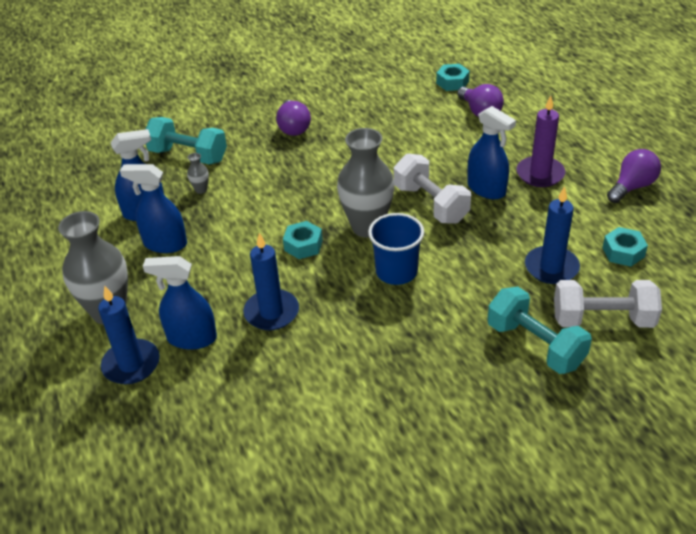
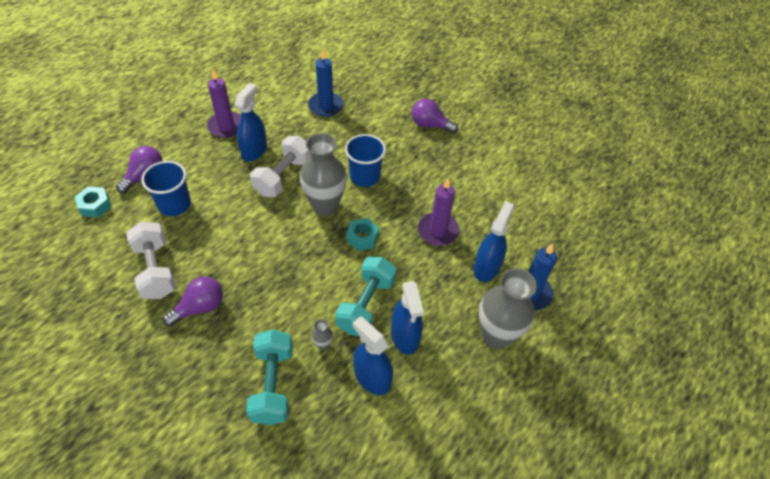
camera: 120 degrees left, 10 degrees up
(192, 338) = (486, 267): blue spray bottle -> blue spray bottle turned 135 degrees counterclockwise
(271, 312) = (438, 231): blue candle -> purple candle
(428, 126) = (174, 204): none -> blue cup
(535, 345) = (394, 102): turquoise dumbbell -> turquoise dumbbell (366, 305)
(602, 320) = (360, 80): white dumbbell -> white dumbbell (156, 270)
(623, 252) = (297, 79): turquoise nut -> none
(632, 187) = (228, 82): purple light bulb -> purple light bulb (430, 125)

